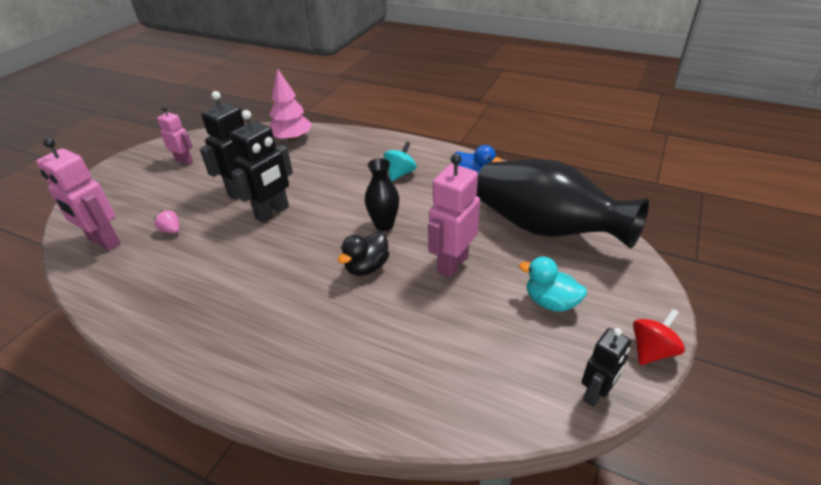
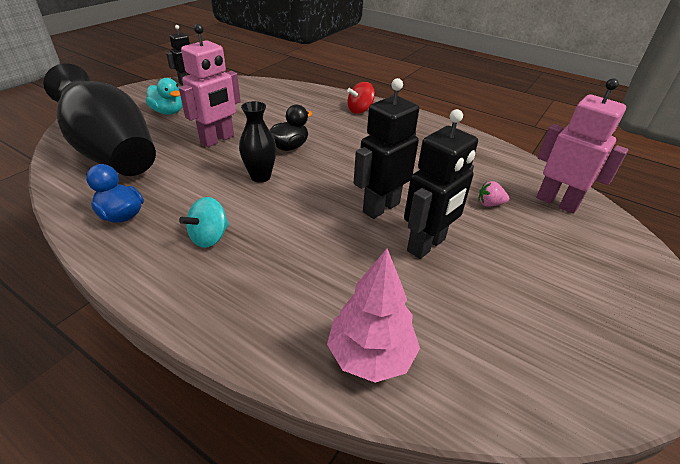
camera: 175 degrees left, 0 degrees up
(171, 230) = (489, 204): pink strawberry -> pink strawberry turned 135 degrees clockwise
(184, 161) = (557, 325): pink robot -> none
(652, 350) = (137, 89): red spinning top -> red spinning top (360, 110)

